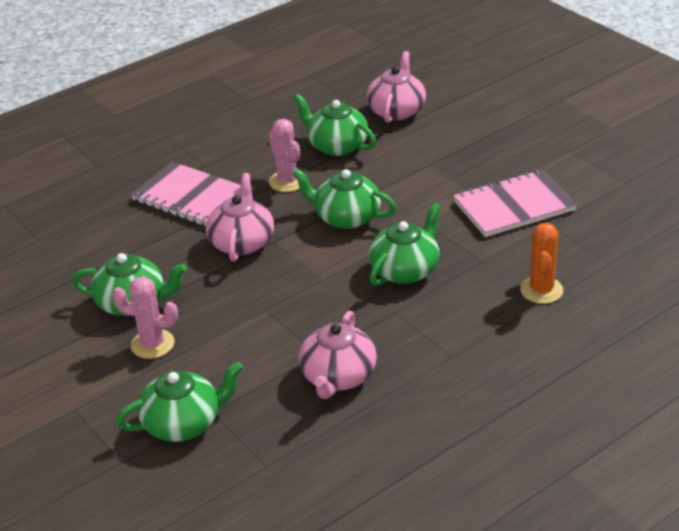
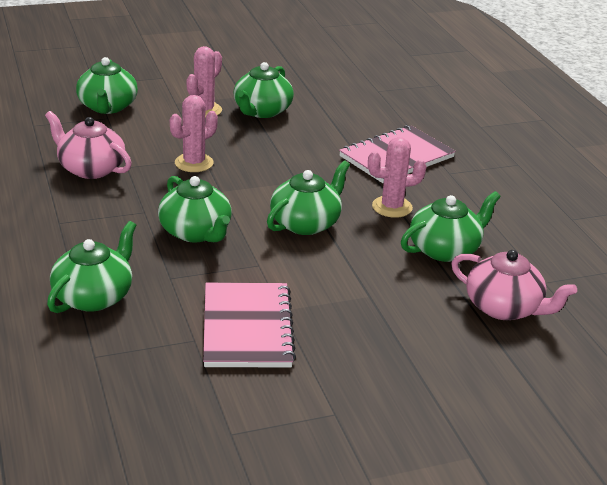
camera: 105 degrees right, 5 degrees down
(242, 242) = (306, 166): pink teapot -> none
(280, 312) = (194, 163): none -> pink cactus
(541, 290) = (94, 296): orange cactus -> green teapot

